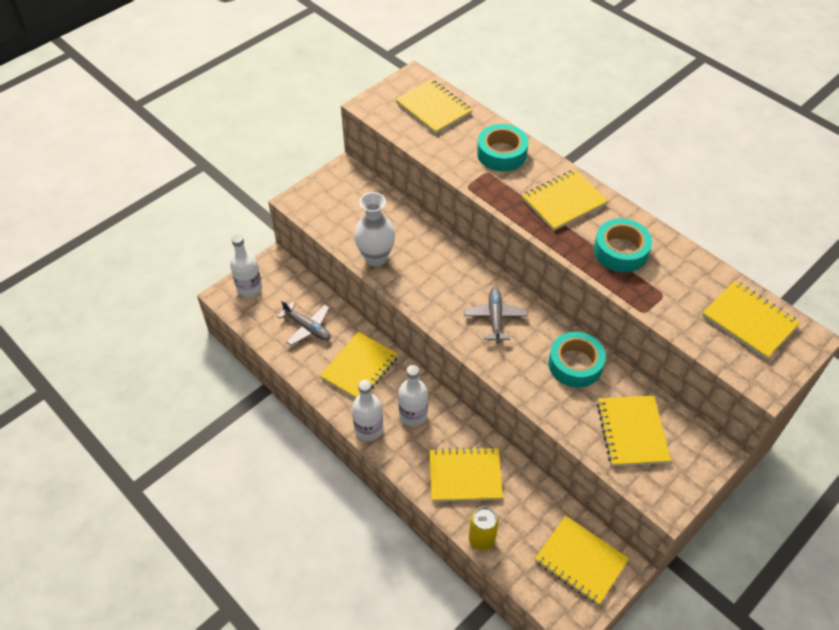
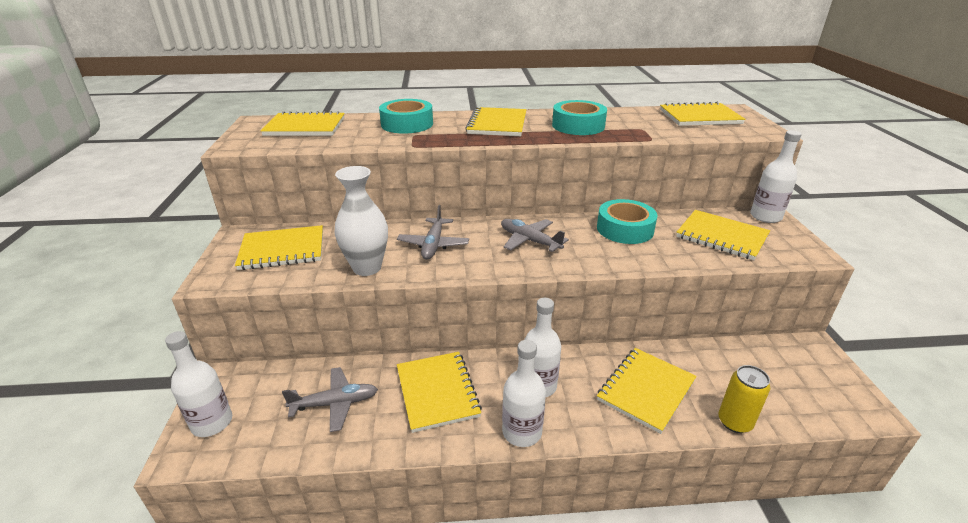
camera: 50 degrees left, 20 degrees down
(434, 270) = (433, 245): none -> grey plane
(580, 561) = (797, 368): yellow notebook -> yellow notebook (282, 250)
(707, 451) = (765, 216): none -> white bottle

